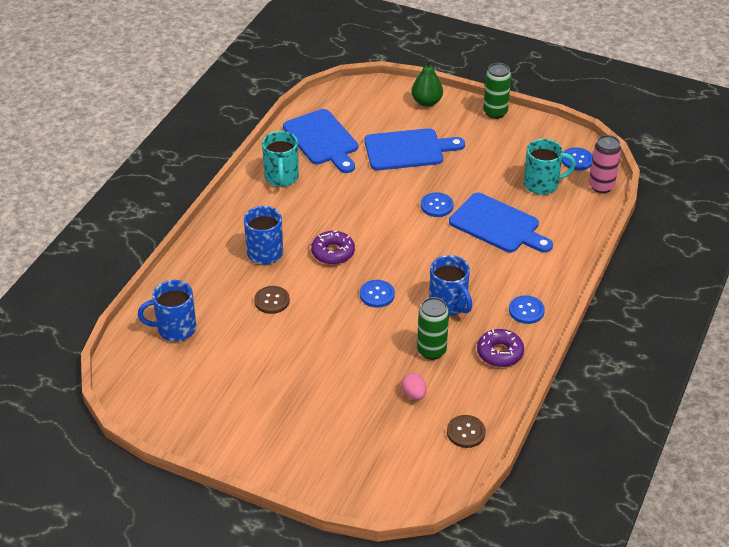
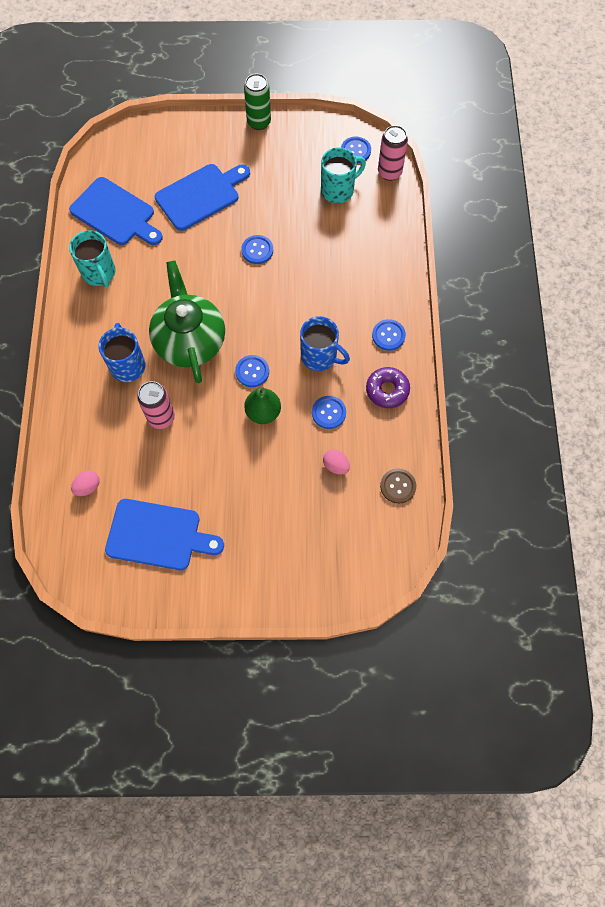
camera: 25 degrees left, 25 degrees up
(175, 329) = (88, 487): blue mug -> pink egg
(272, 301) = (161, 418): brown button -> pink can
(333, 252) = (190, 340): purple donut -> green teapot
(426, 102) = (191, 133): green pear -> green pear (263, 412)
(431, 351) = (328, 413): green can -> blue button
(498, 225) = (321, 251): blue cutting board -> blue cutting board (158, 535)

